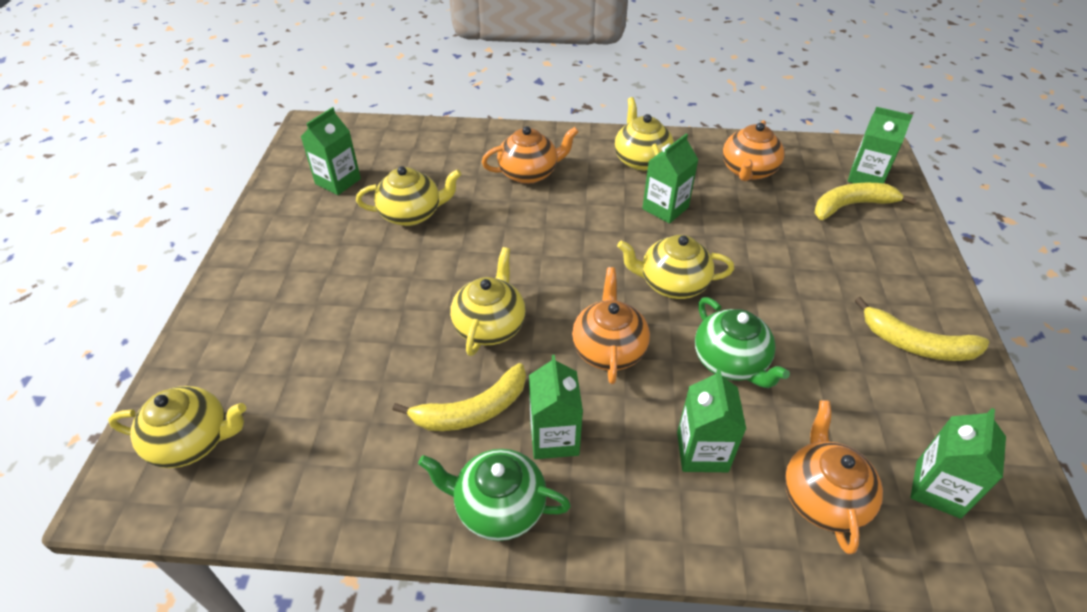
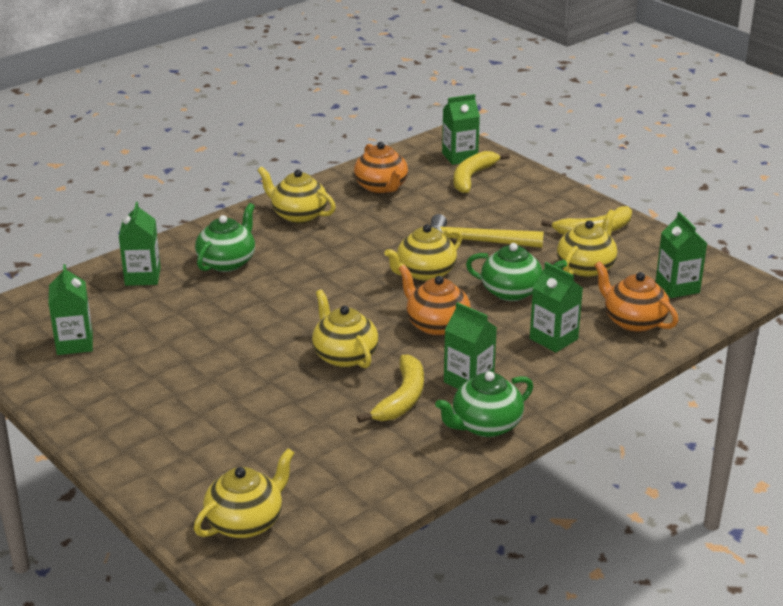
camera: 45 degrees left, 15 degrees down
(411, 214) = (177, 330): yellow teapot -> yellow teapot (586, 268)
(529, 173) = (227, 262): orange teapot -> green teapot
(665, 208) = (359, 235): green carton -> green carton (142, 276)
(766, 279) = (476, 242): none -> yellow hammer

